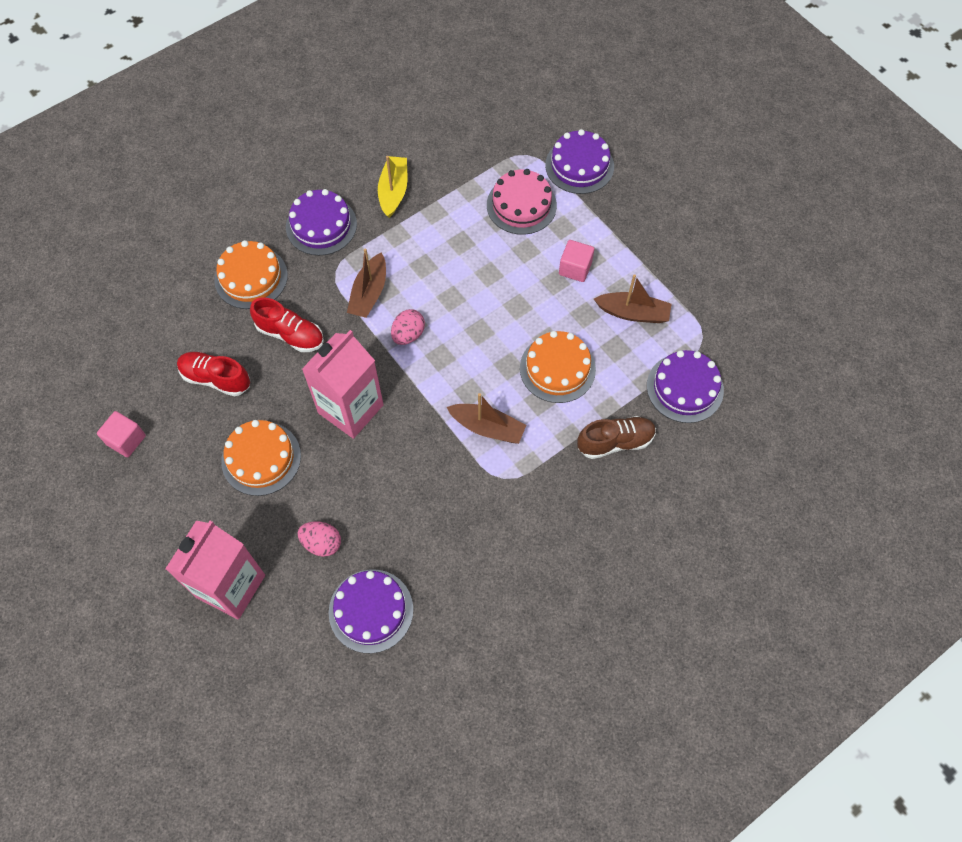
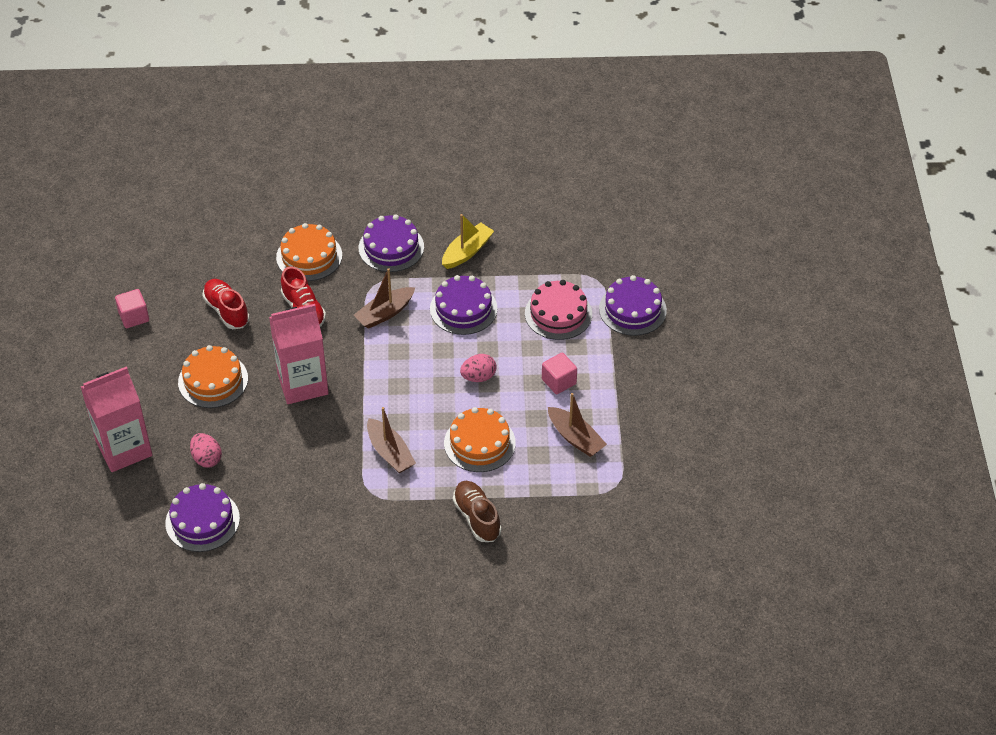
camera: 35 degrees right, 15 degrees down
(408, 334) = (388, 357): pink egg -> pink egg (478, 377)
(615, 442) = (477, 518): brown shoe -> brown shoe turned 135 degrees counterclockwise
(685, 388) = (567, 512): purple cake -> purple cake (463, 309)

